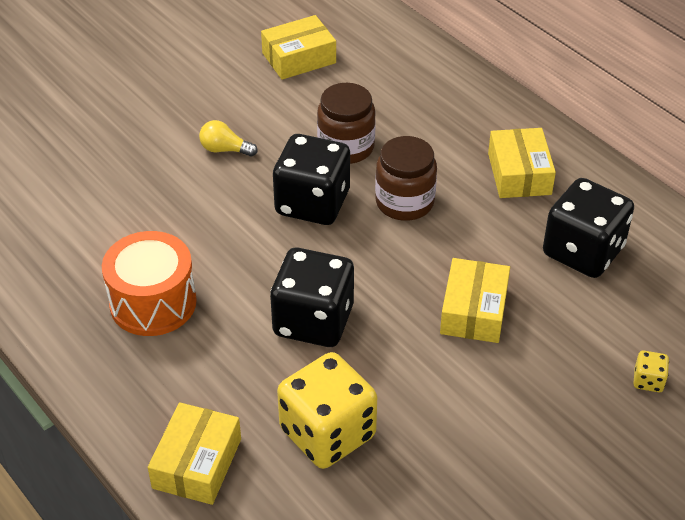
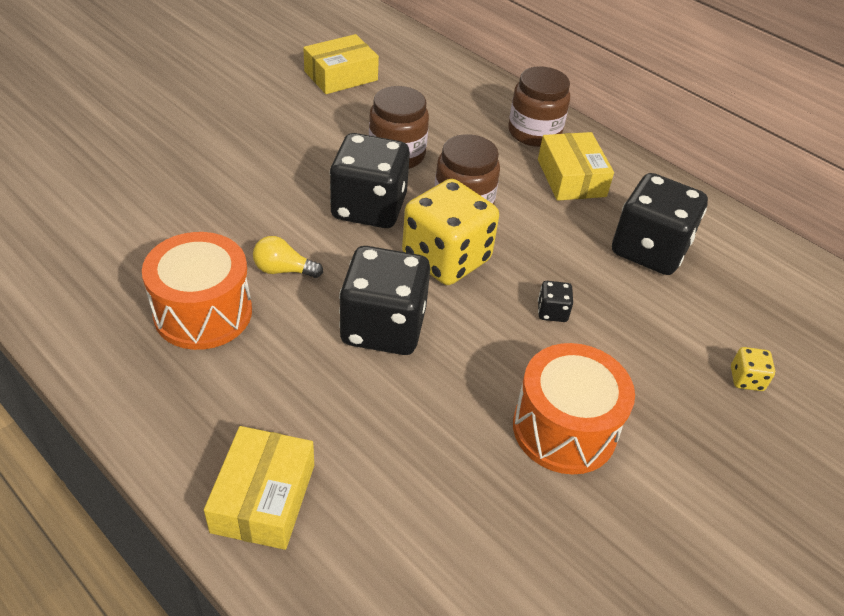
camera: 10 degrees left, 0 degrees up
(224, 149) = (273, 157): yellow light bulb -> yellow light bulb (283, 270)
(327, 433) = (414, 453): yellow dice -> yellow dice (446, 258)
(465, 418) = (564, 429): none -> orange drum
(474, 311) = (552, 312): yellow box -> black dice
(490, 123) = (534, 132): none -> brown jar

